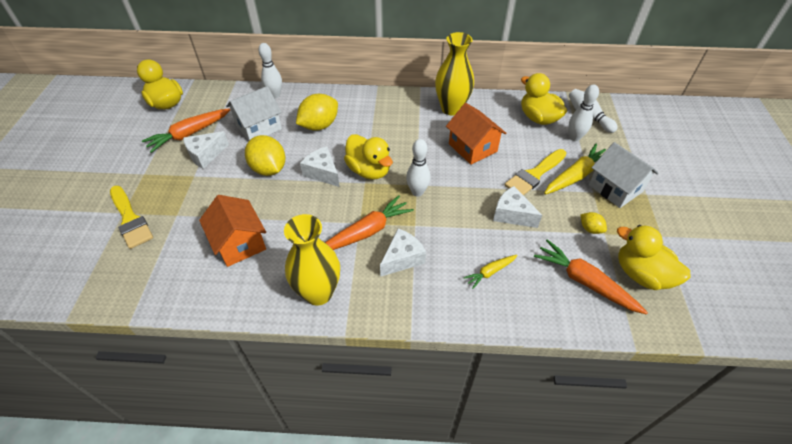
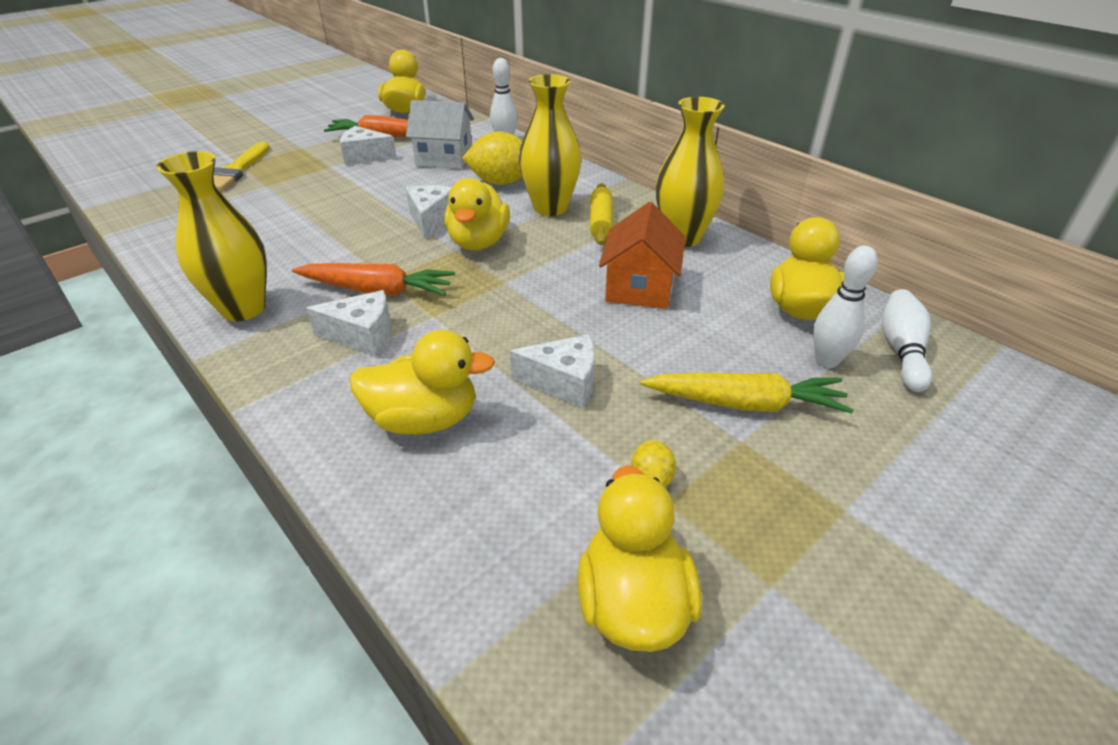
camera: 45 degrees right, 10 degrees down
(239, 243) = (266, 231): orange house -> none
(269, 169) = (392, 192): yellow lemon -> none
(370, 127) = (550, 208): none -> yellow vase
(405, 121) = (600, 222): none -> yellow rolling pin
(417, 192) = (492, 289): white bowling pin -> none
(490, 272) = (424, 419): yellow carrot -> yellow duck
(512, 214) = (564, 383): white cheese -> white cheese turned 105 degrees clockwise
(534, 174) = (677, 363): yellow brush -> none
(585, 282) = (523, 532): orange carrot -> none
(615, 188) = (792, 462): white house -> none

